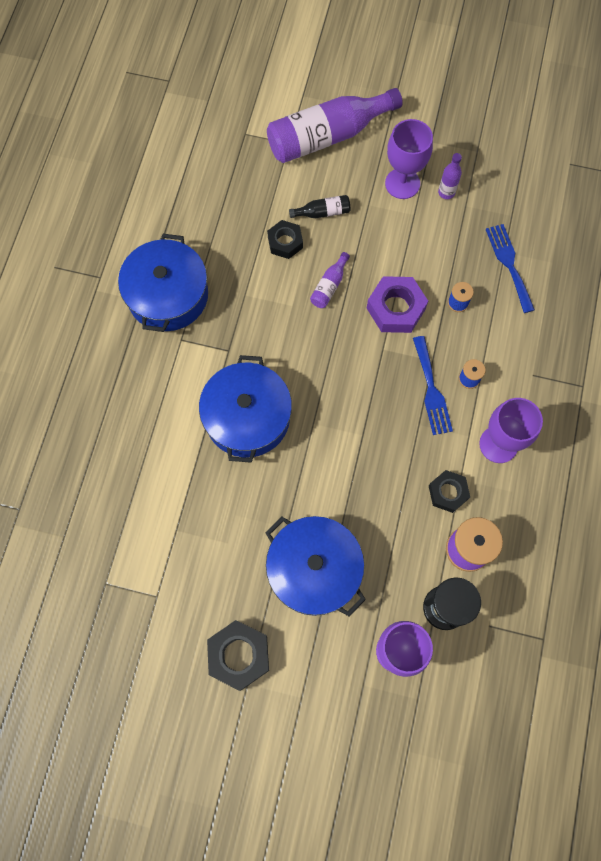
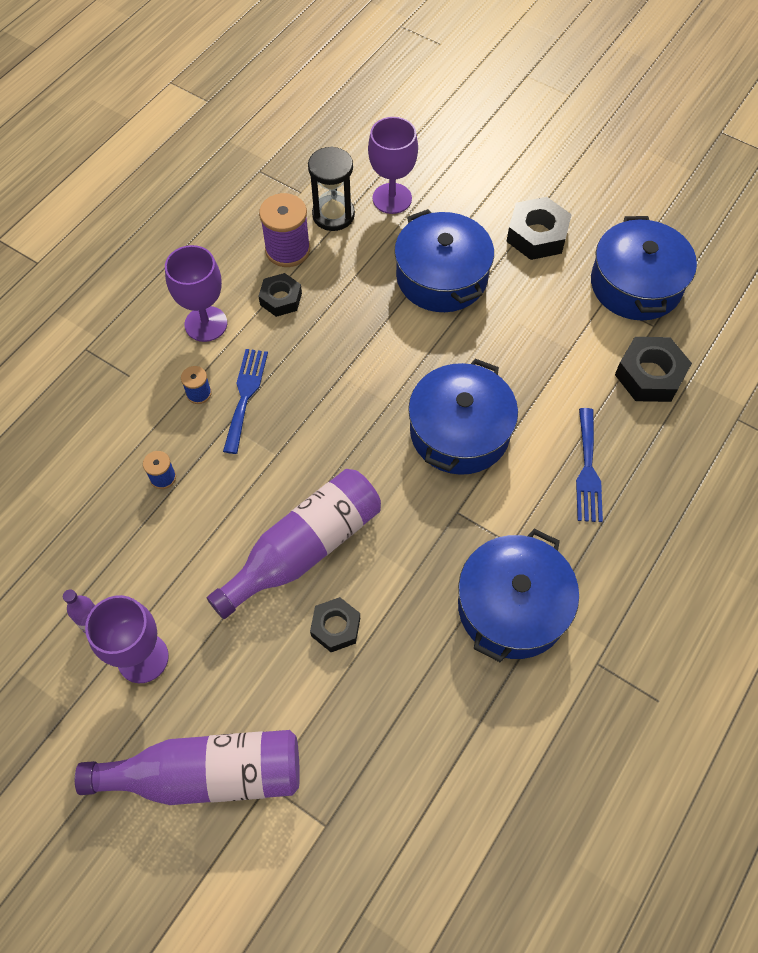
camera: 160 degrees left, 10 degrees down
(100, 527) = (650, 375): none -> black nut
(130, 627) = (636, 284): none -> blue pot
(323, 212) = (268, 653): black bottle -> none
(329, 286) = (304, 549): purple bottle -> purple bottle, size x2.33
(396, 308) = (238, 495): purple nut -> none
(509, 264) = (76, 502): blue fork -> blue fork (587, 470)

